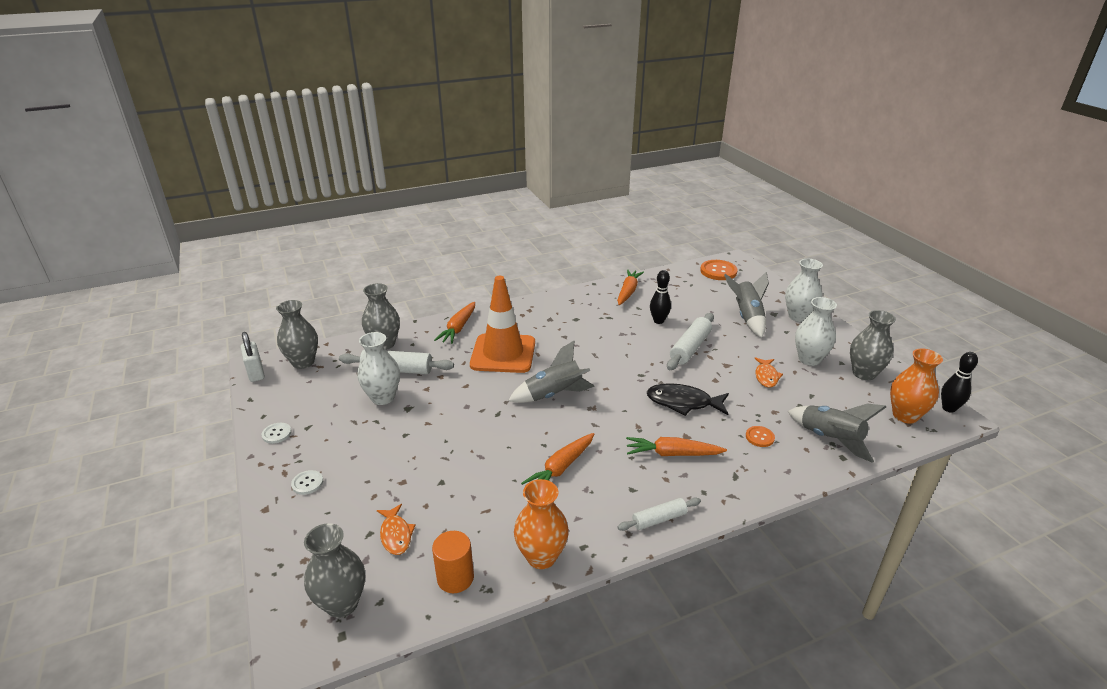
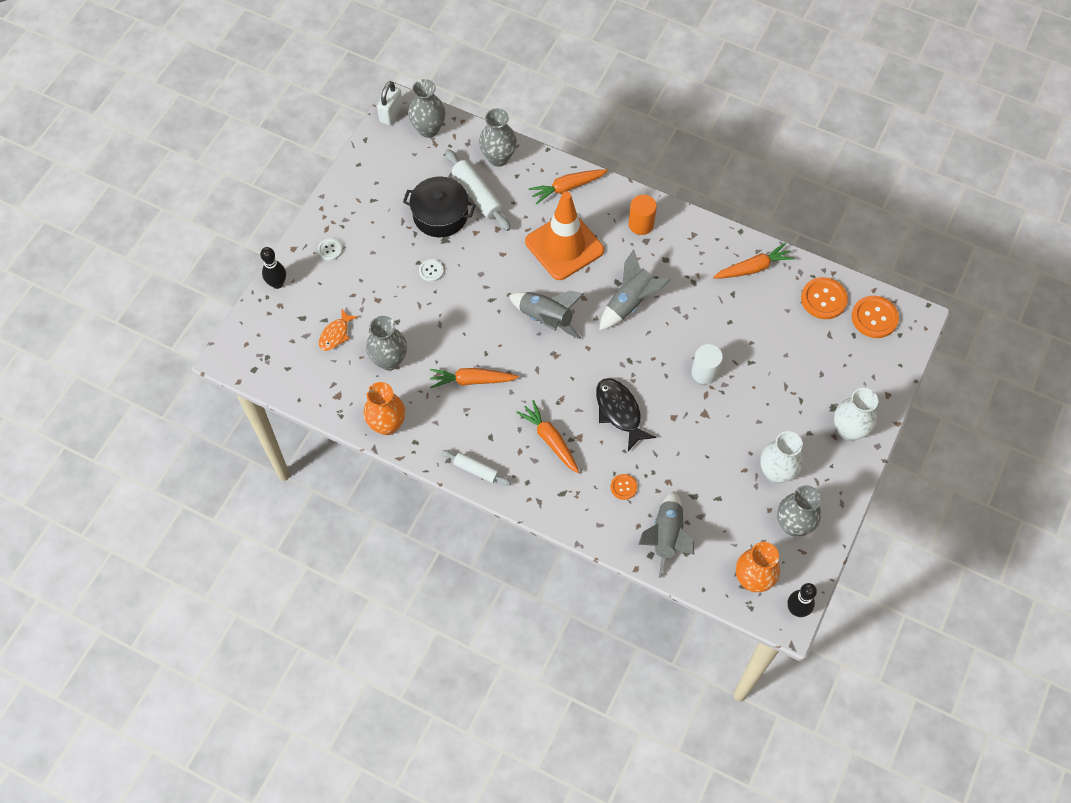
camera: 50 degrees right, 30 degrees up
(277, 434) = (351, 189): white button -> white button (431, 271)
(342, 603) = (271, 351): grey vase -> grey vase (389, 360)
(383, 397) = (440, 215): white vase -> black pot
(455, 578) = (333, 392): orange cylinder -> orange cylinder (641, 224)
(658, 321) = (725, 323): black bowling pin -> black bowling pin (277, 284)
(684, 280) = (823, 299): none -> orange button
(690, 348) = (704, 372): white rolling pin -> white cylinder
(747, 317) = (803, 389): grey rocket -> grey rocket (630, 303)
(766, 376) = (715, 452): orange fish -> none

